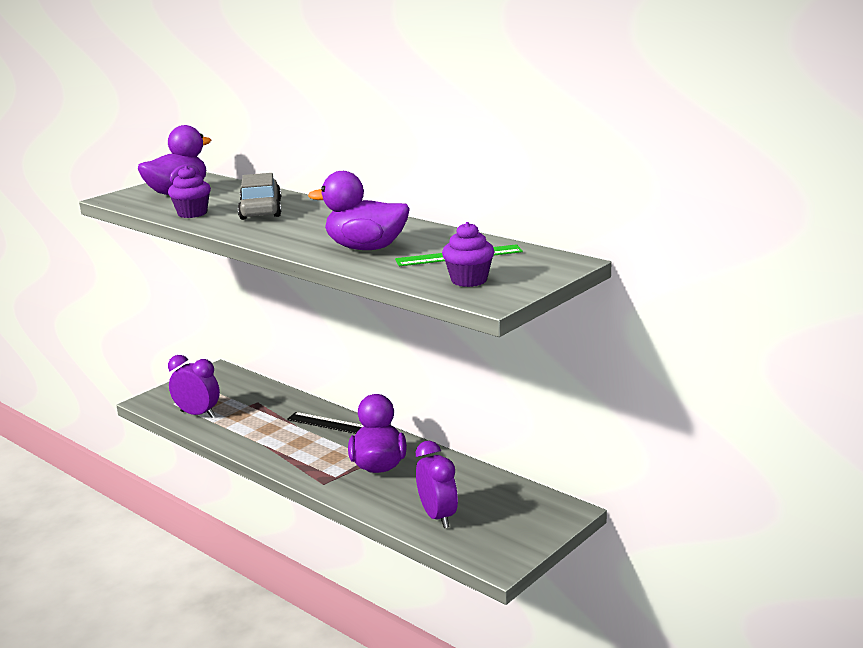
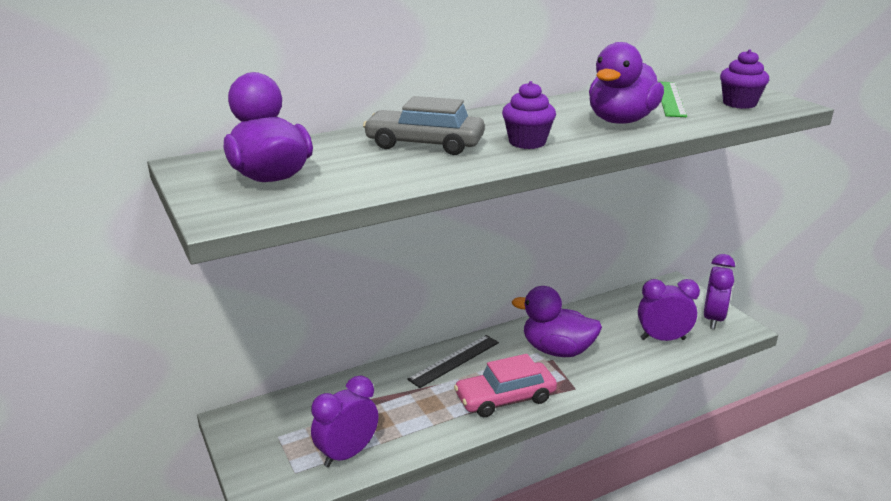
camera: 70 degrees left, 5 degrees up
(192, 213) = (391, 175): purple cupcake -> purple cupcake (527, 142)
(292, 456) = (505, 398): none -> pink car
(504, 543) = (713, 319): none -> purple clock

